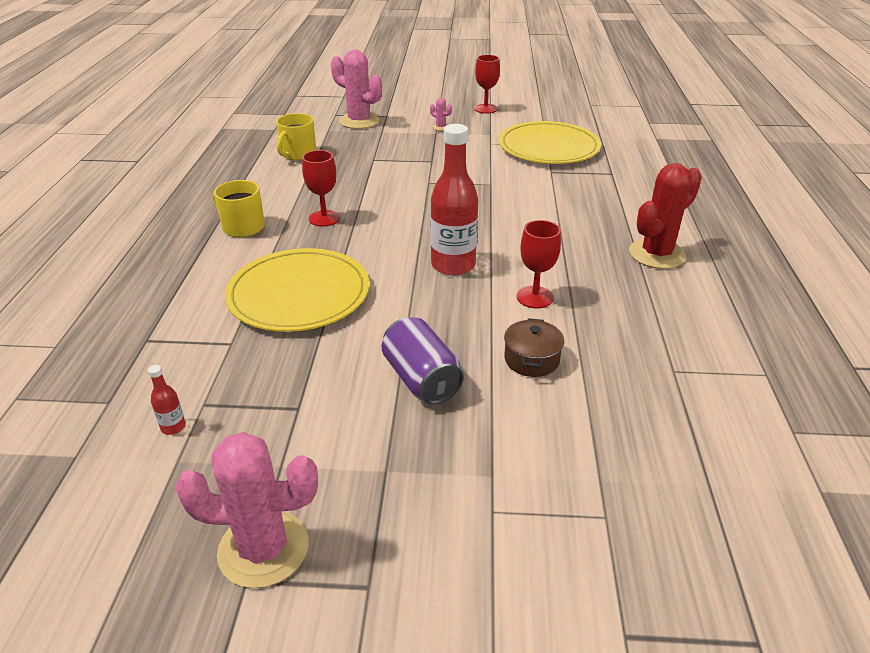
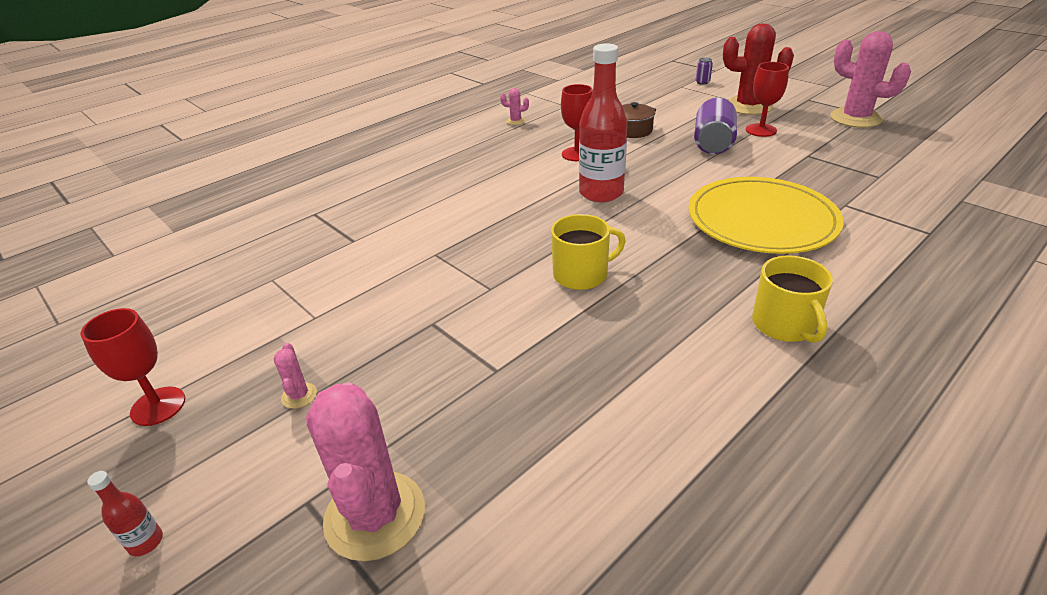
camera: 135 degrees left, 0 degrees up
(173, 427) = (904, 172): red bottle -> red bottle (146, 542)
(298, 154) = (594, 460): yellow mug -> yellow mug (582, 274)
(324, 218) = (669, 292): red goblet -> red goblet (761, 130)
(548, 147) = (280, 274): yellow plate -> none
(591, 555) = (702, 82): none -> purple can
(656, 254) = (447, 147): red cactus -> red cactus (748, 106)
(670, 314) = (515, 121): none -> pink cactus

